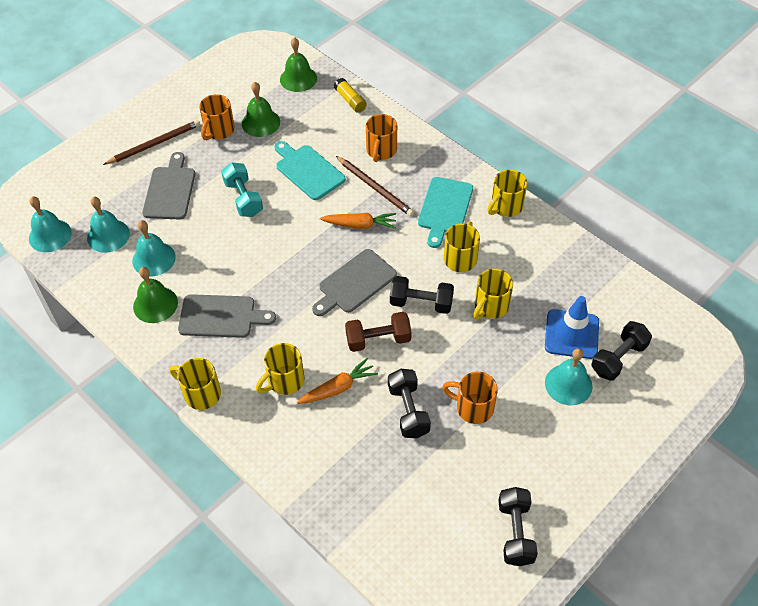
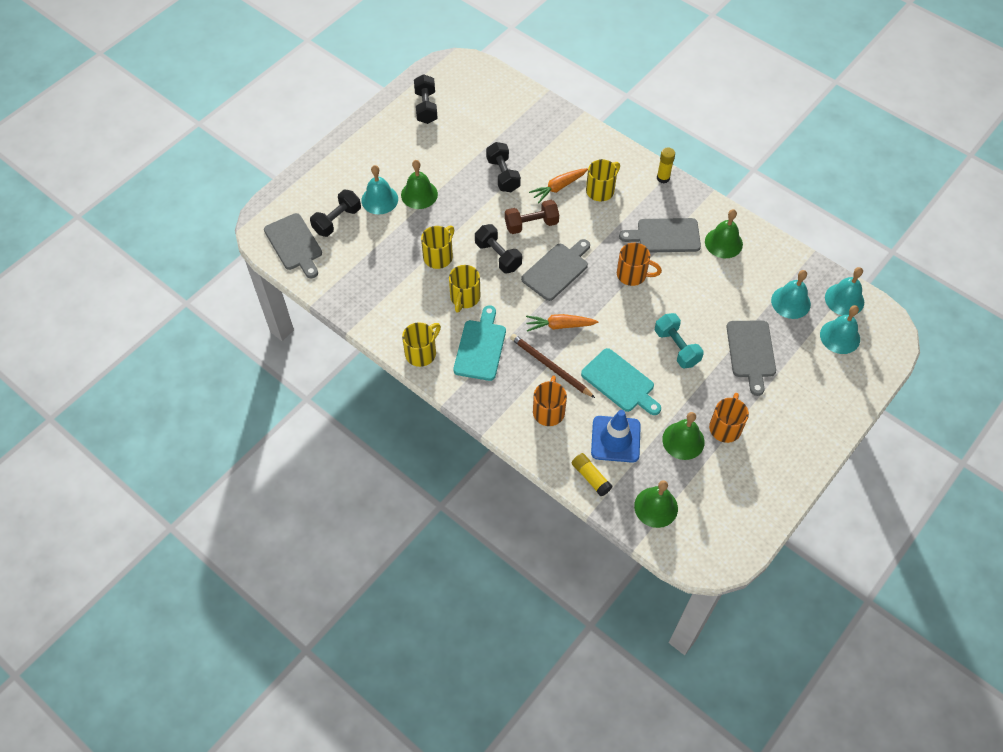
camera: 175 degrees right, 5 degrees up
(154, 259) = (740, 282): turquoise bell -> turquoise bell (840, 336)
(155, 144) = (787, 406): brown pencil -> none
(201, 393) = (663, 178): yellow mug -> yellow glue stick
(421, 303) = (498, 256): black dumbbell -> black dumbbell turned 45 degrees clockwise
(473, 407) = (454, 179): orange mug -> orange mug (632, 275)
(518, 389) = (419, 194): none -> green bell
(571, 334) = (372, 237): blue traffic cone -> blue traffic cone (615, 439)
(665, 331) = (294, 244): none -> grey cutting board

